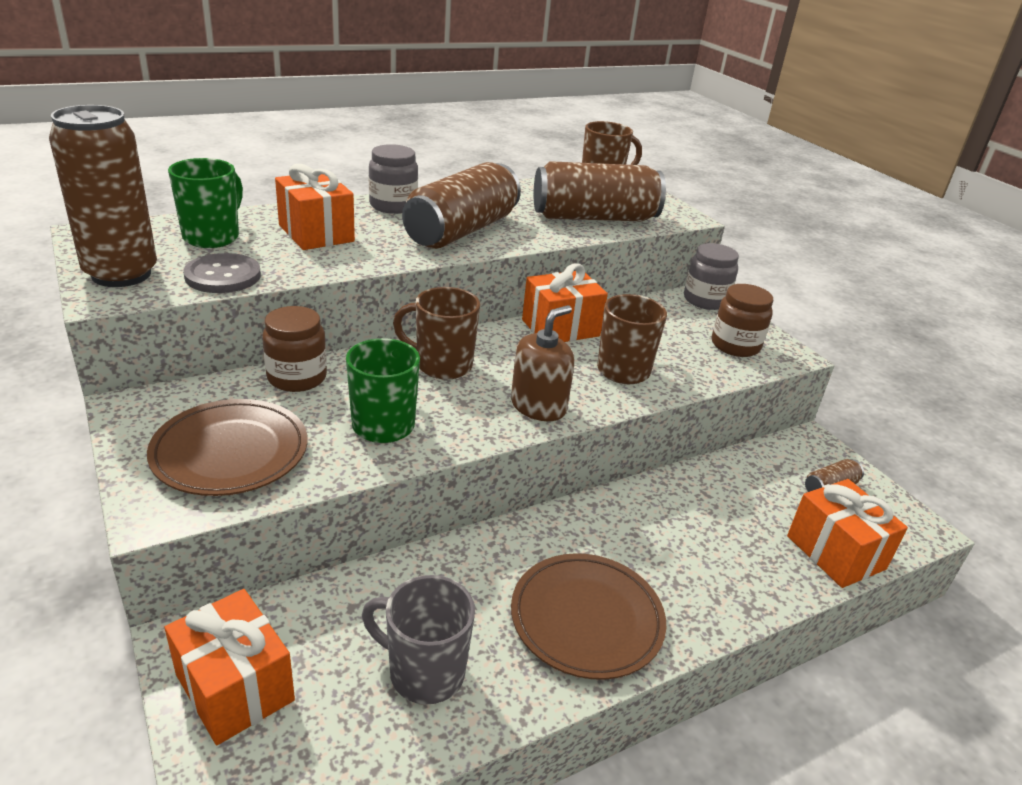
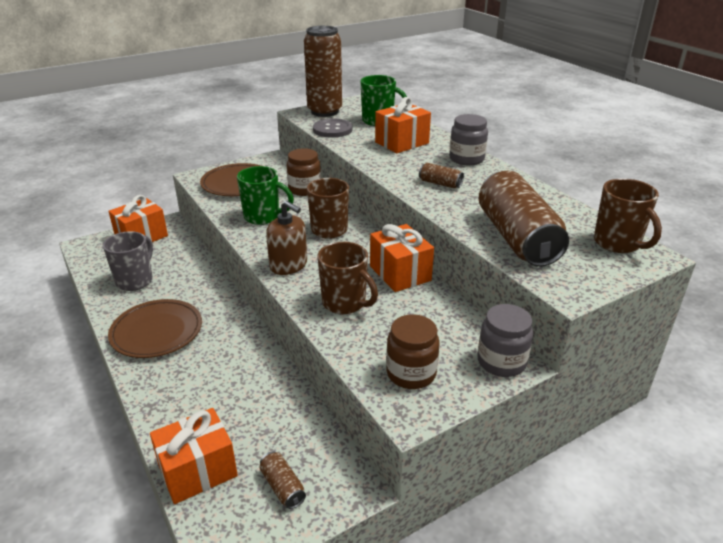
camera: 90 degrees right, 0 degrees up
(461, 230) = (440, 183): brown can -> brown can, size x0.42

